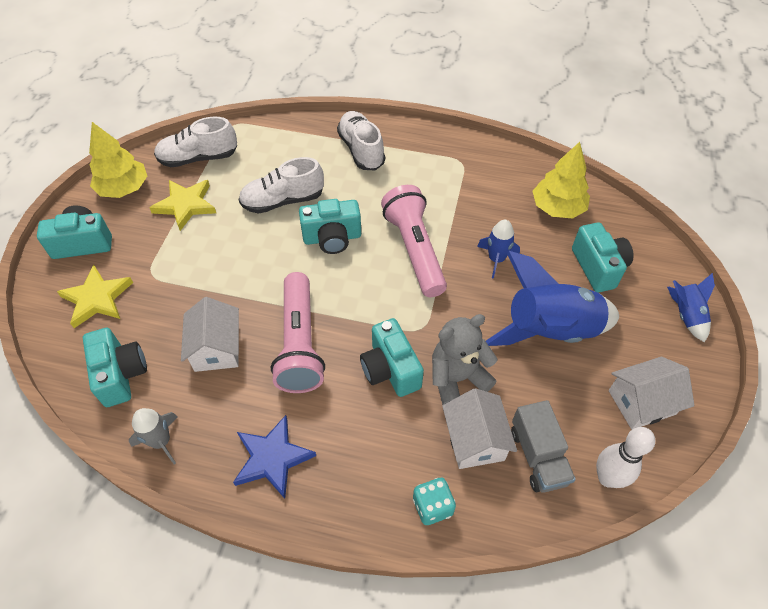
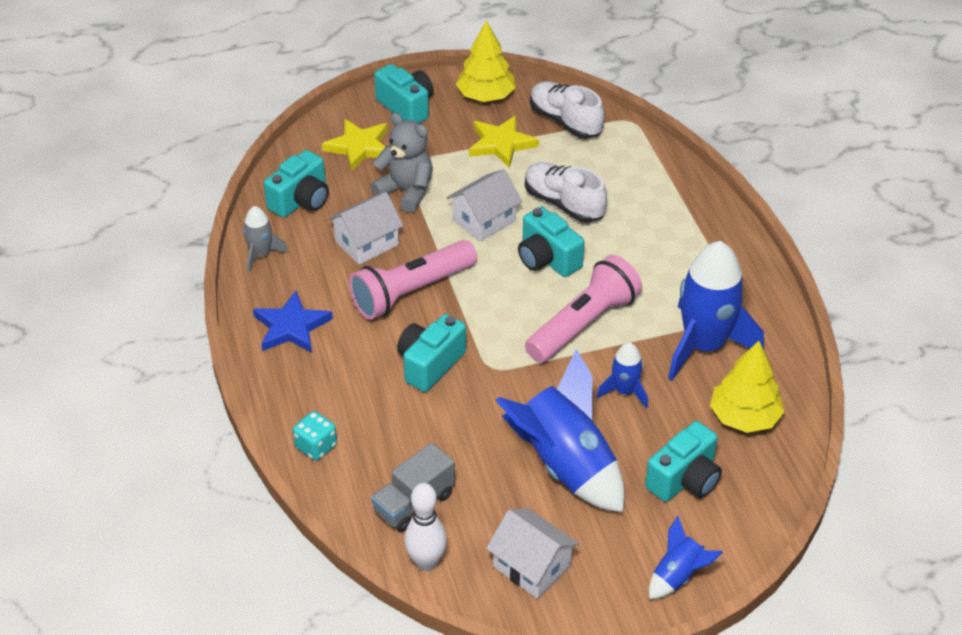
camera: 60 degrees right, 10 degrees down
(361, 150) = (684, 227): white shoe -> none
(457, 378) = (455, 415): grey teddy bear -> grey teddy bear (406, 192)
(475, 440) = (399, 452): white house -> white house (484, 220)
(480, 195) = (704, 346): none -> blue rocket

